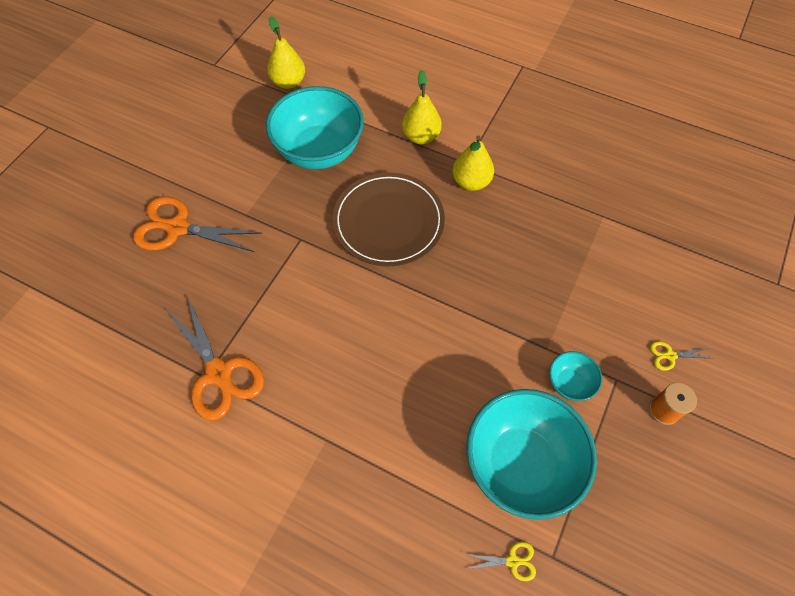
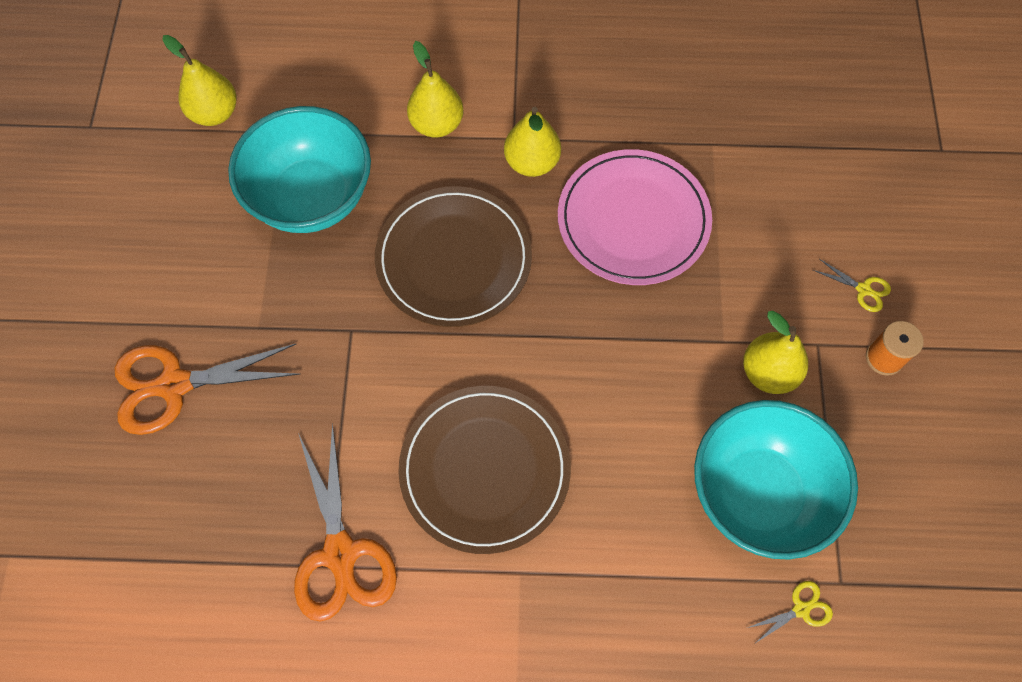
camera: 25 degrees left, 5 degrees up
(218, 373) = (340, 553): orange scissors -> orange scissors turned 45 degrees clockwise
(338, 362) = (485, 470): none -> brown plate
(522, 243) = (633, 220): none -> pink plate
(569, 383) = (768, 372): turquoise bowl -> yellow pear
(670, 355) = (863, 289): yellow scissors -> yellow scissors turned 120 degrees counterclockwise

